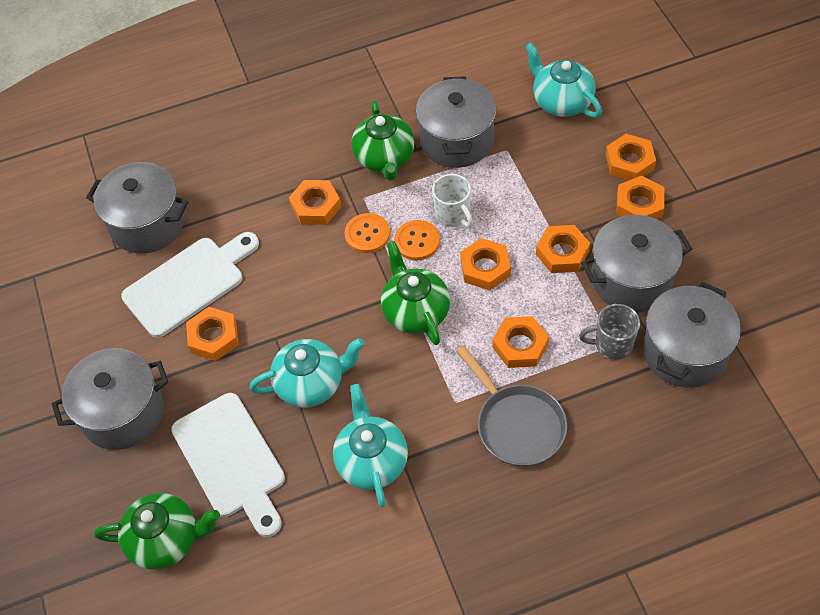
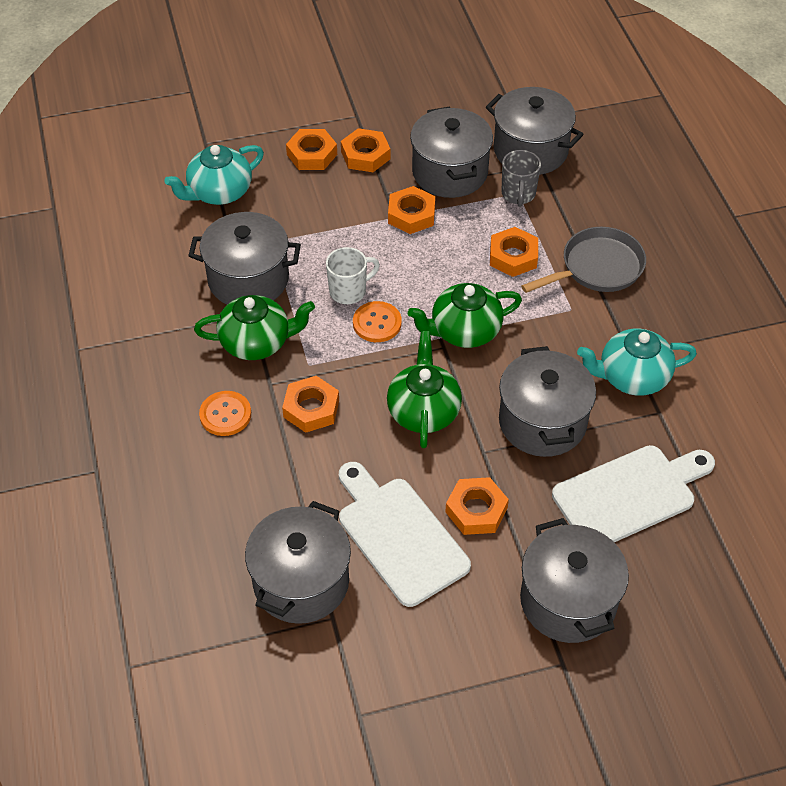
camera: 90 degrees left, 5 degrees down
(166, 539) = (719, 554): green teapot -> green teapot (423, 411)
(311, 383) = (542, 422): turquoise teapot -> grey pot
(367, 234) = (359, 364): orange button -> orange button (225, 414)
(485, 268) = (420, 272): orange nut -> none

